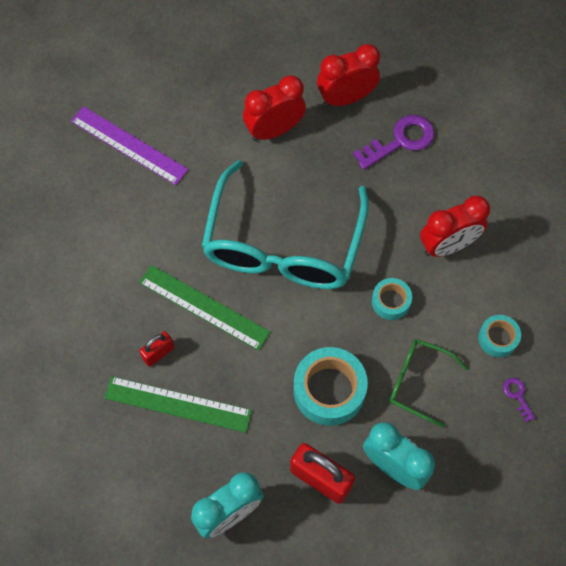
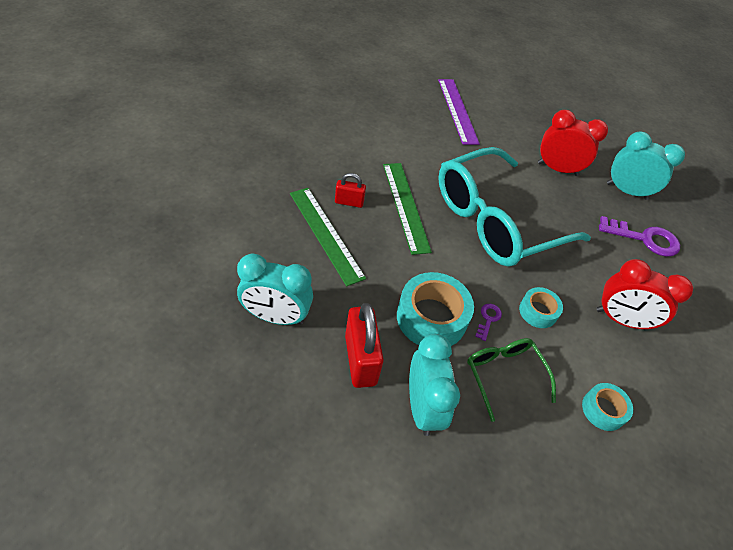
camera: 40 degrees right, 15 degrees down
(346, 98) = (626, 191): red clock -> turquoise clock
(517, 396) = (580, 464): purple key -> purple key (488, 319)

